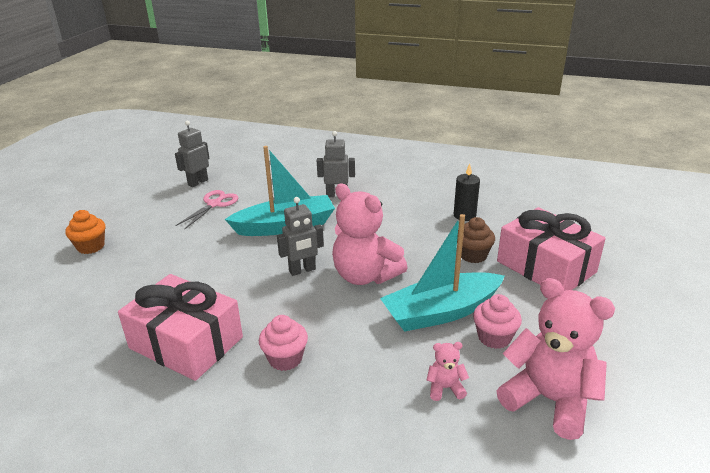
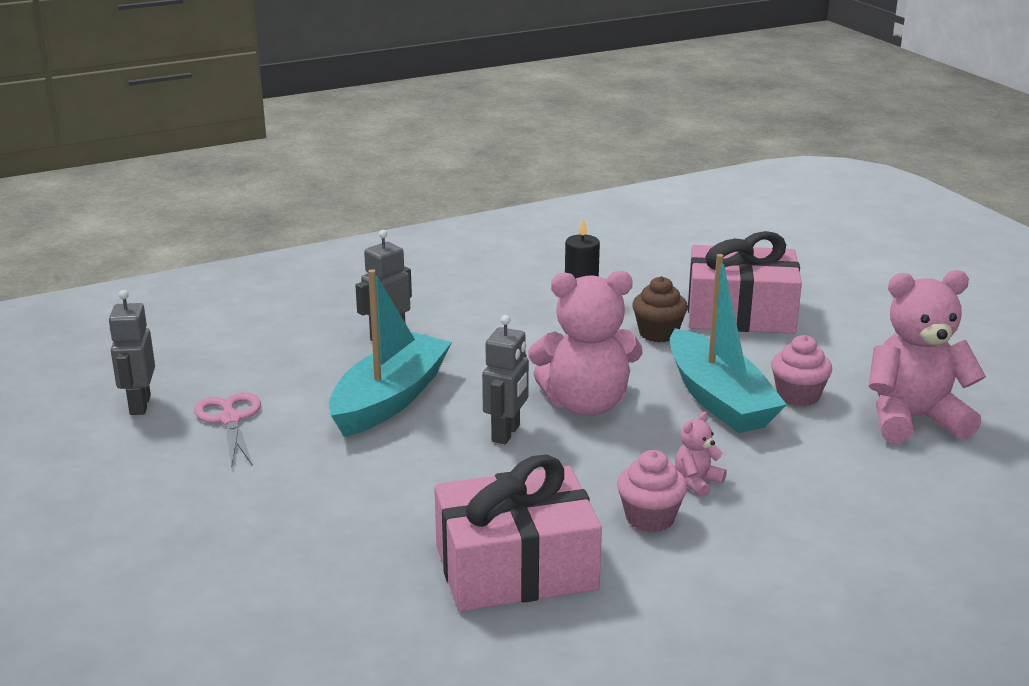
camera: 45 degrees left, 5 degrees down
(91, 247) = (143, 555): orange cupcake -> none
(441, 312) = (719, 399): turquoise boat -> turquoise boat turned 45 degrees counterclockwise
(445, 388) = (828, 457): pink teddy bear -> pink teddy bear (697, 482)

